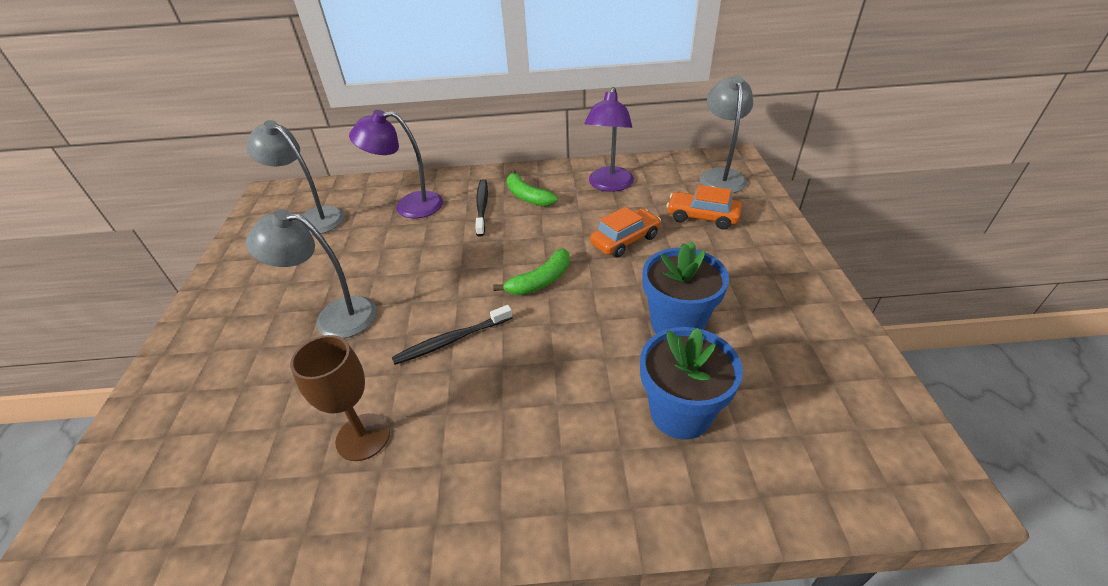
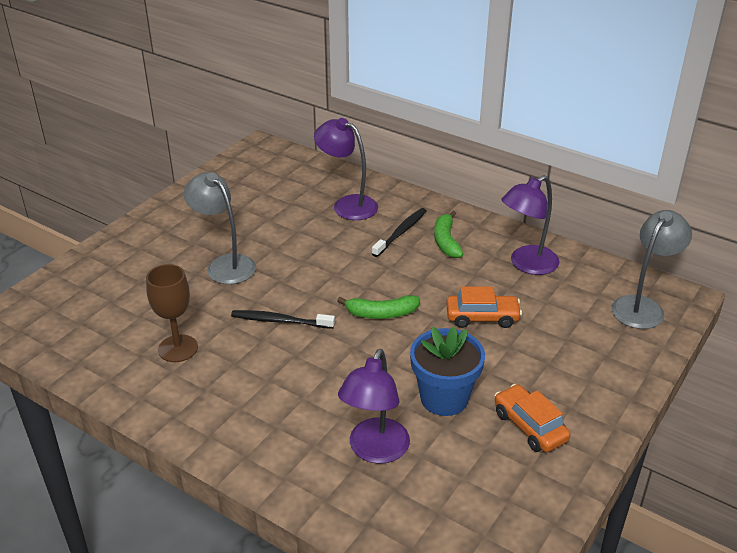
camera: 35 degrees right, 5 degrees down
(313, 218) = (272, 182): grey lamp -> none
(680, 413) = (375, 451): blue flower pot -> purple lamp
(702, 217) = (573, 333): orange car -> orange car (529, 426)

